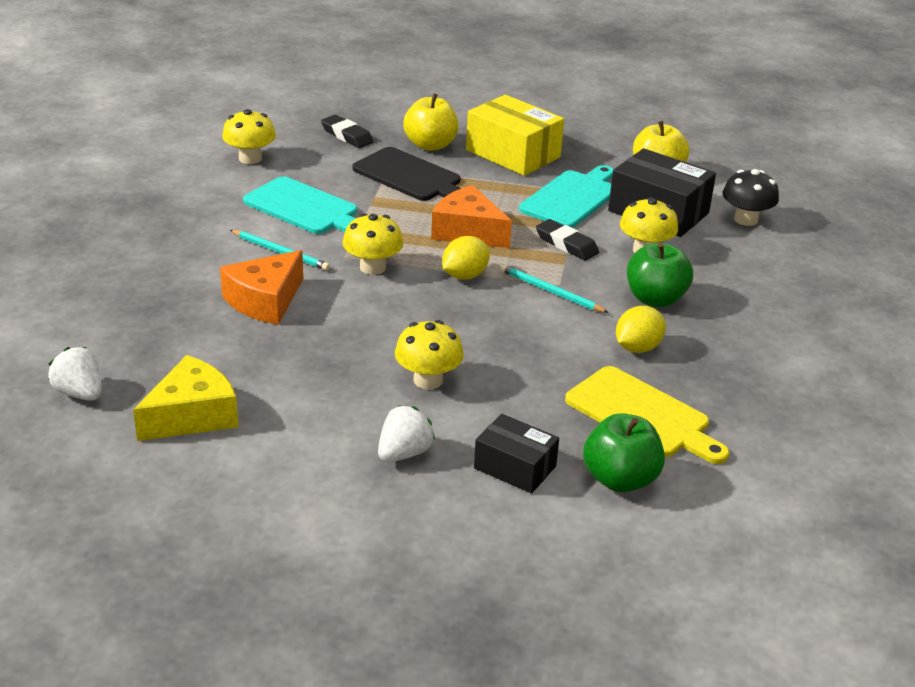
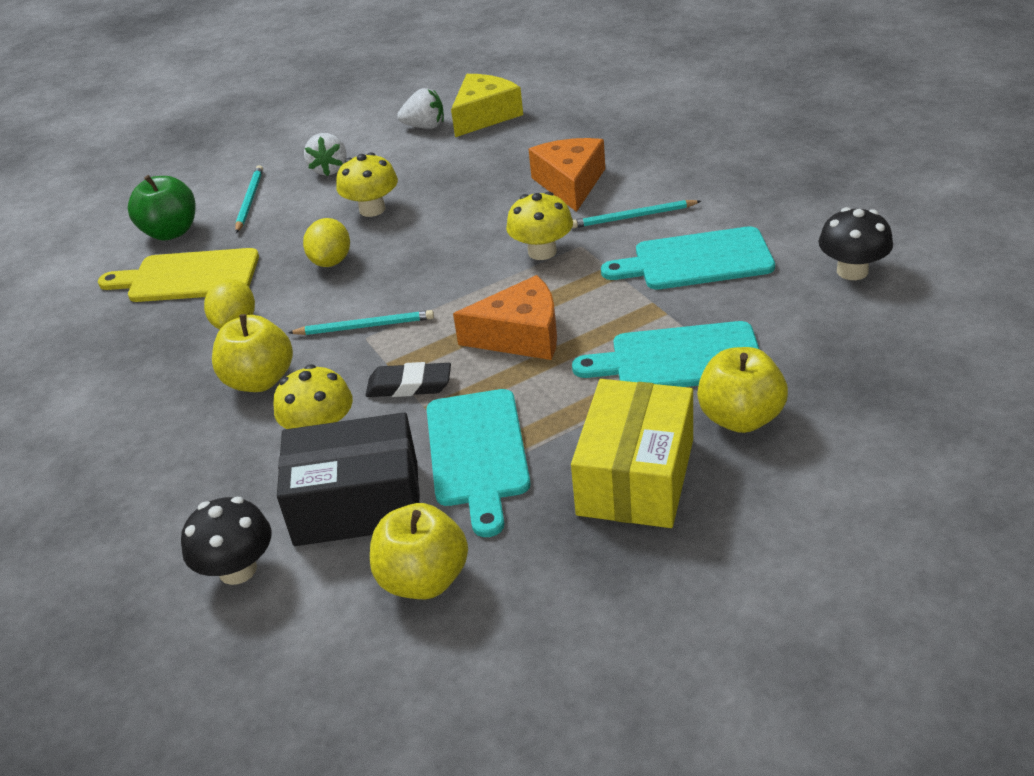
camera: 145 degrees right, 5 degrees up
(80, 393) = (566, 89): white strawberry -> white strawberry (425, 126)
(192, 415) = (484, 116): yellow cheese -> yellow cheese turned 150 degrees counterclockwise
(250, 158) = (852, 271): yellow mushroom -> black mushroom
(347, 136) = (842, 364): black eraser -> none
(410, 177) = (679, 359): black cutting board -> turquoise cutting board
(464, 276) = (458, 293): yellow lemon -> yellow lemon (331, 261)
(513, 154) = (635, 477): yellow box -> yellow box turned 75 degrees counterclockwise
(515, 467) = (249, 201): black box -> turquoise pencil
(655, 299) = (260, 380): green apple -> yellow apple

